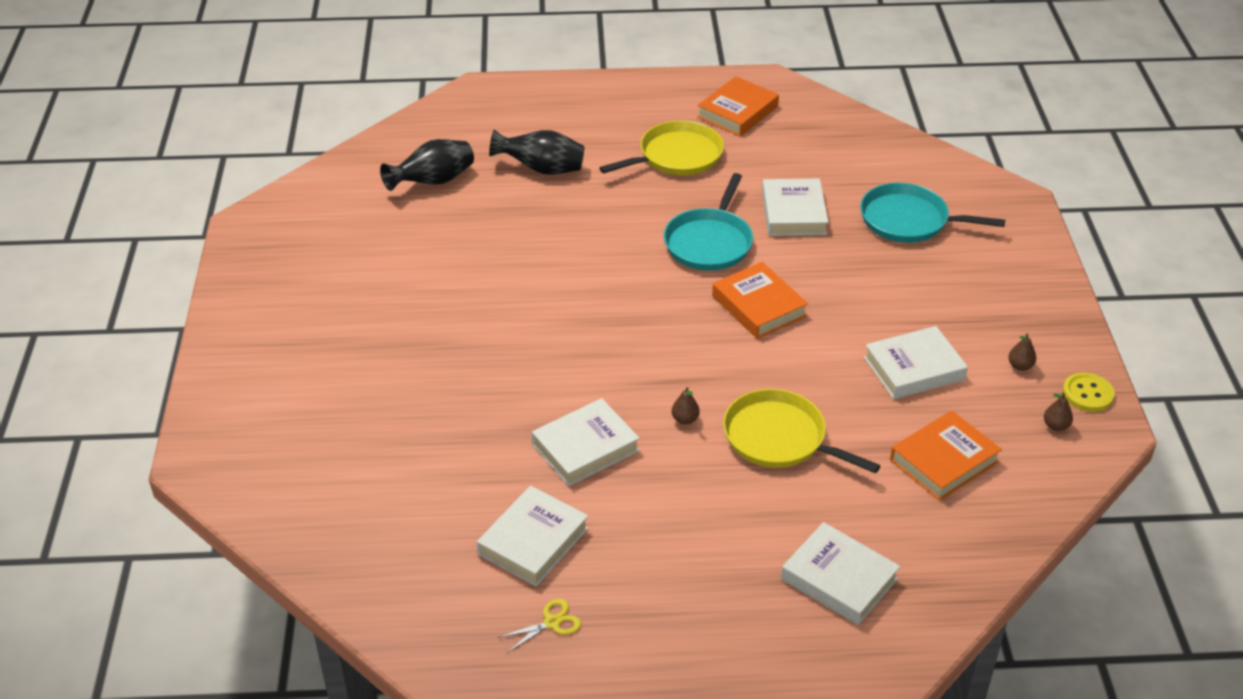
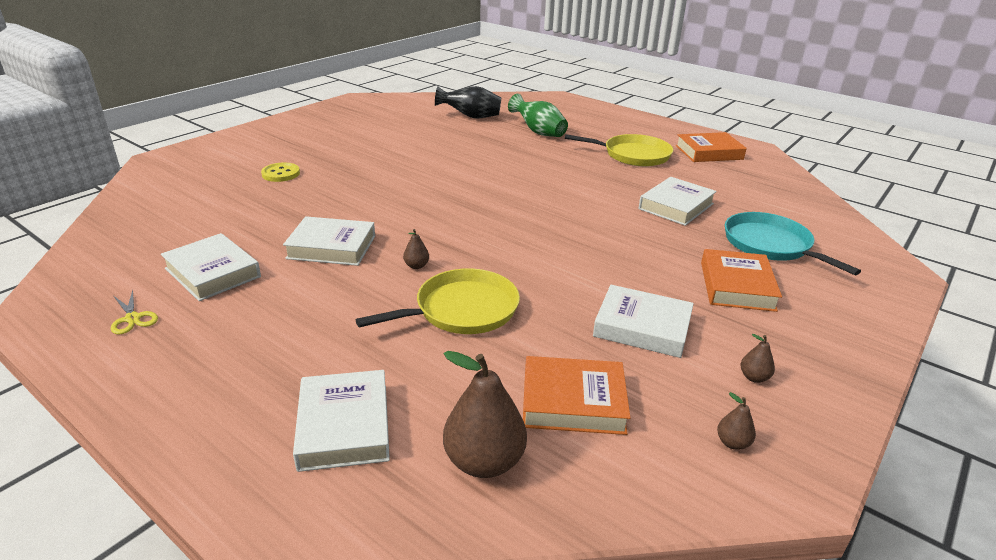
camera: 40 degrees right, 10 degrees down
(533, 541) = (213, 273): white book -> white book turned 60 degrees clockwise
(542, 169) = (538, 132): black vase -> green vase
(552, 623) = (132, 318): yellow scissors -> yellow scissors turned 45 degrees clockwise
(709, 242) = (589, 195): turquoise pan -> none
(758, 306) = (571, 237): orange book -> orange book (737, 286)
(779, 438) = (461, 310): yellow pan -> yellow pan turned 75 degrees clockwise
(947, 538) = (484, 461): none -> brown pear
(1087, 394) = (807, 438): yellow button -> yellow button (281, 174)

